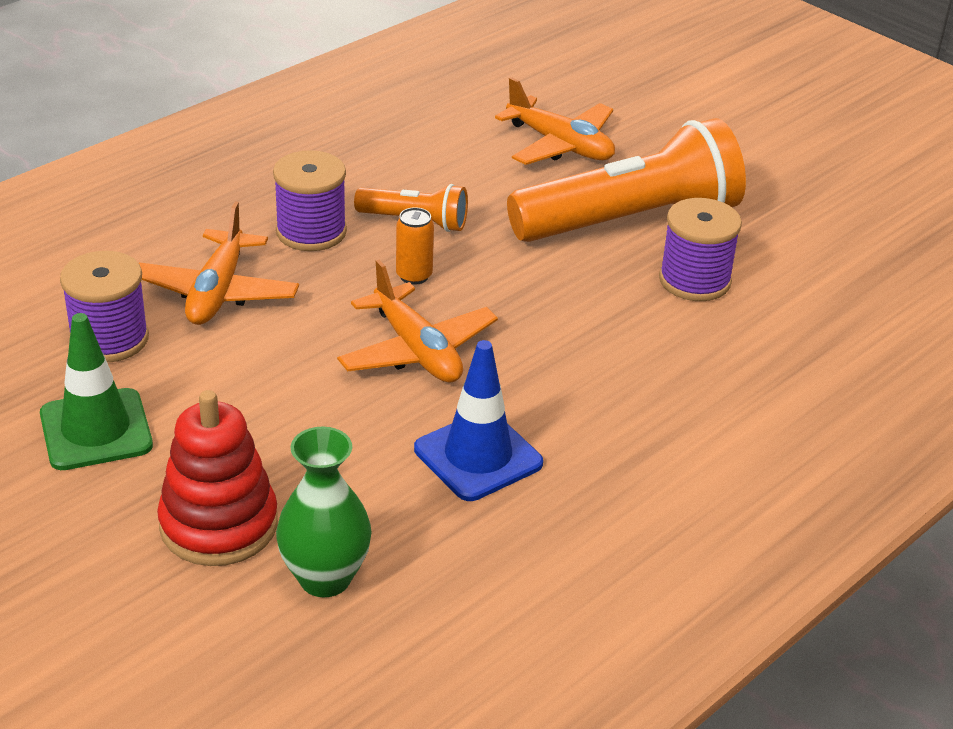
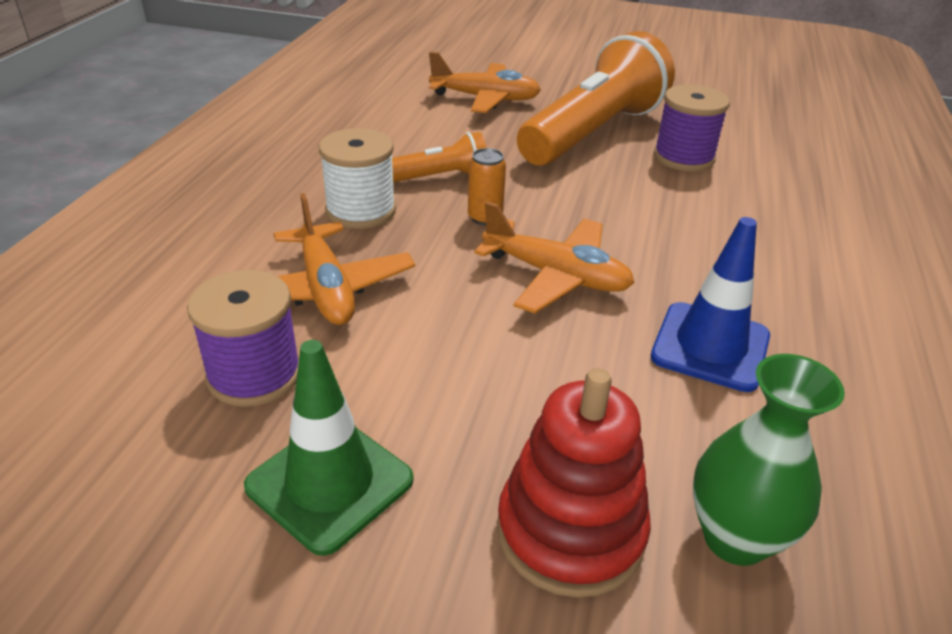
camera: 30 degrees left, 0 degrees up
(311, 232) = (360, 211): purple spool -> white spool

